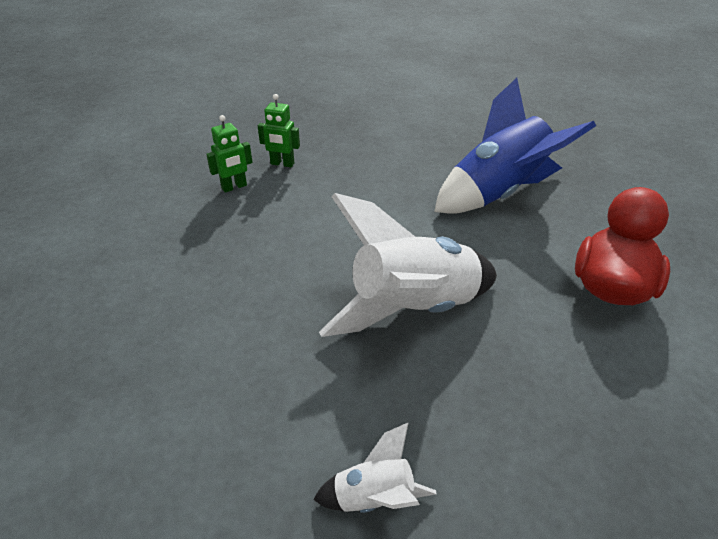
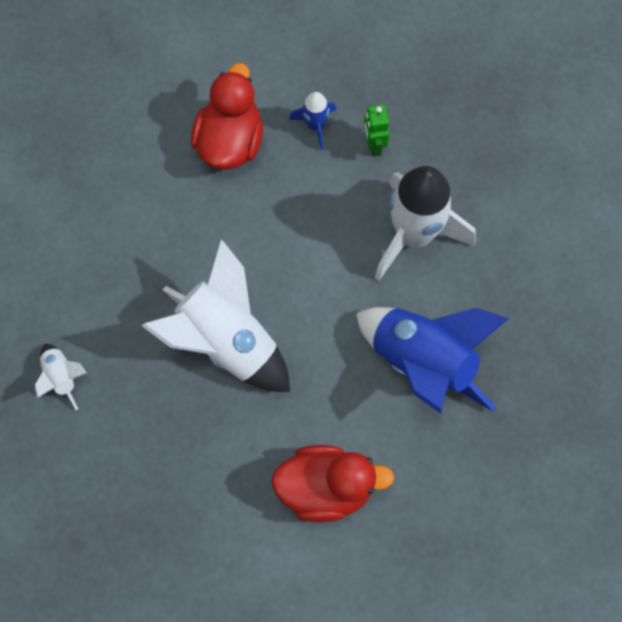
camera: 65 degrees right, 30 degrees up
(197, 240) = (230, 141): none -> red duck
(234, 187) = (315, 125): green robot -> blue rocket
(378, 167) = (414, 234): none -> white rocket

